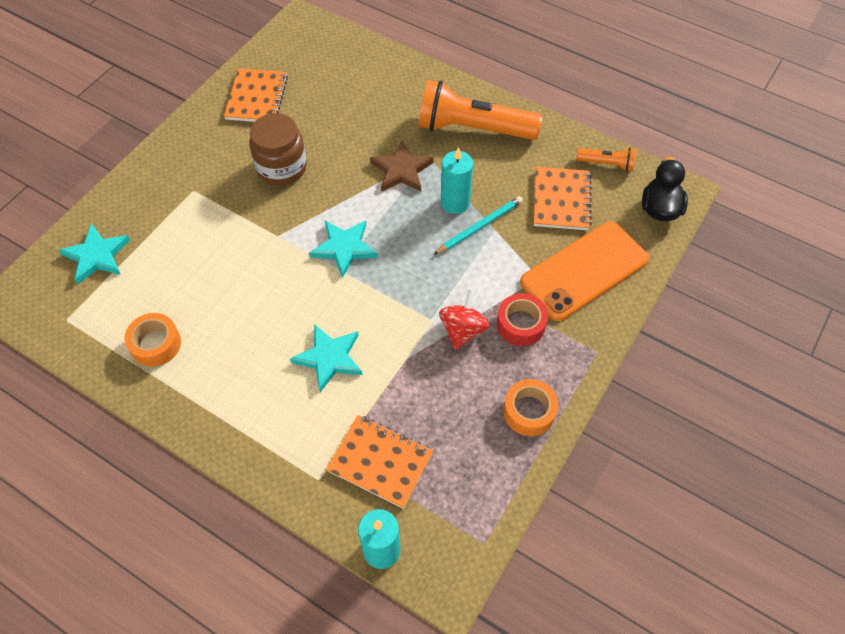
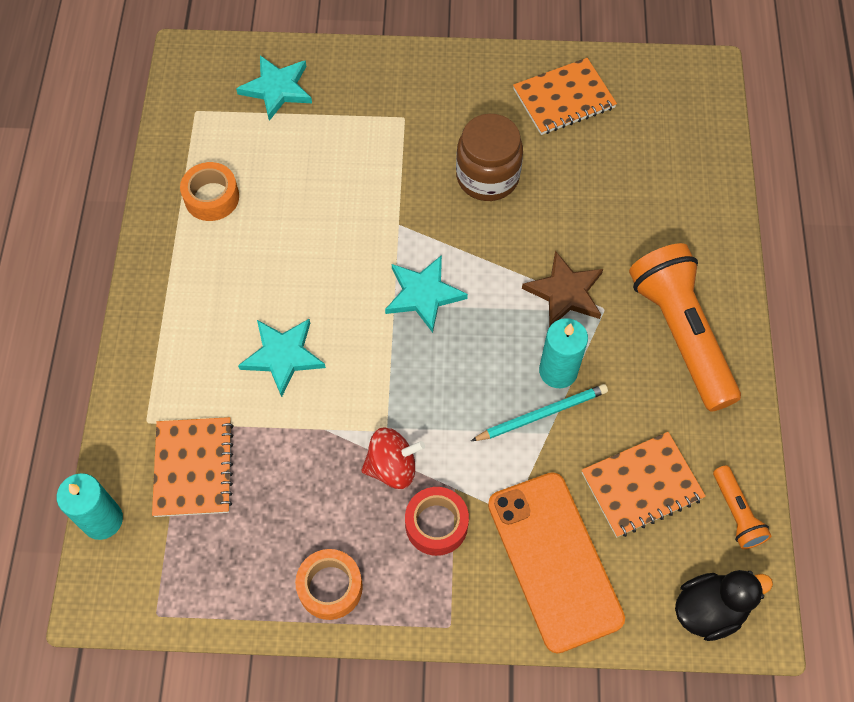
camera: 60 degrees right, 5 degrees up
(479, 227) = (541, 414): turquoise pencil -> turquoise pencil turned 45 degrees counterclockwise
(584, 271) = (554, 560): orange phone -> orange phone turned 45 degrees clockwise

